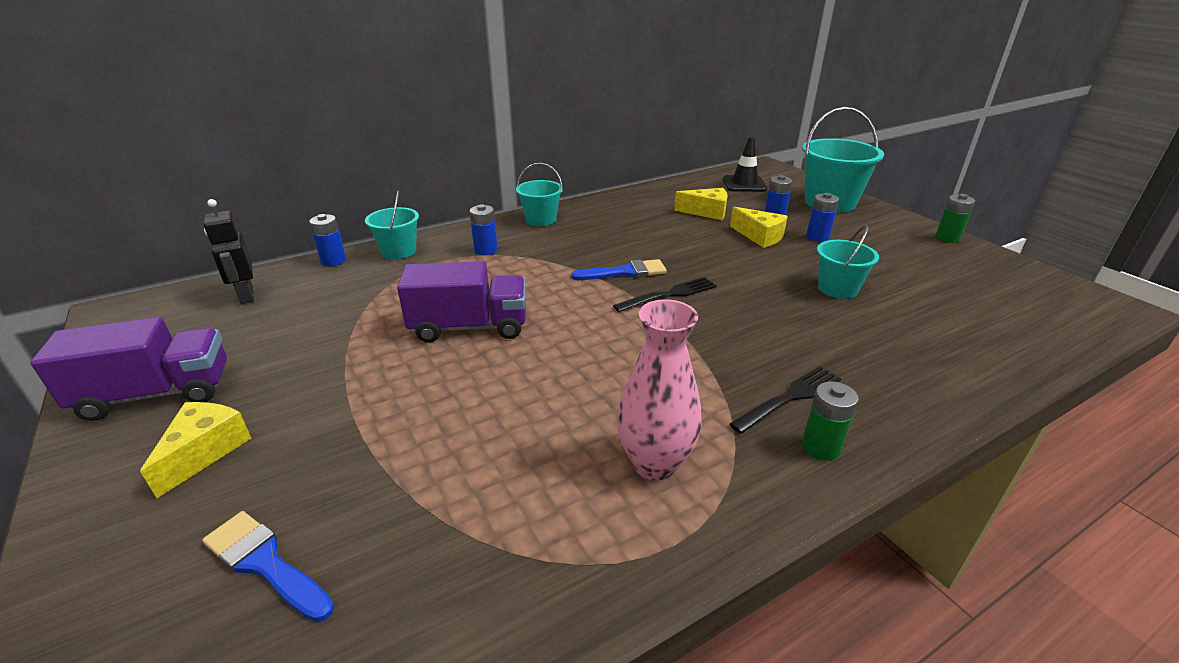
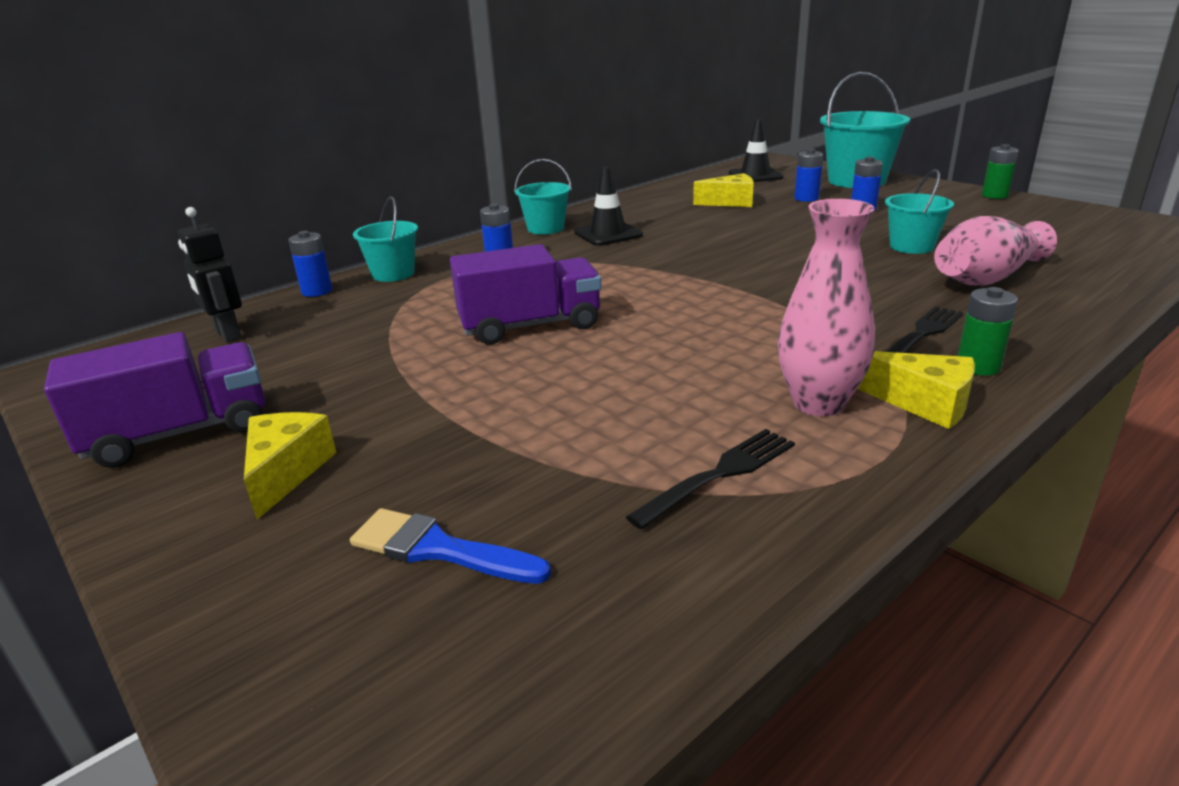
camera: 10 degrees left, 5 degrees down
(586, 233) = (608, 234): none -> black traffic cone
(625, 272) = (675, 260): blue brush -> none
(669, 295) = (737, 272): black fork -> black fork (718, 475)
(759, 236) = (801, 215): yellow cheese -> yellow cheese (923, 403)
(886, 339) = (986, 278): none -> pink vase

